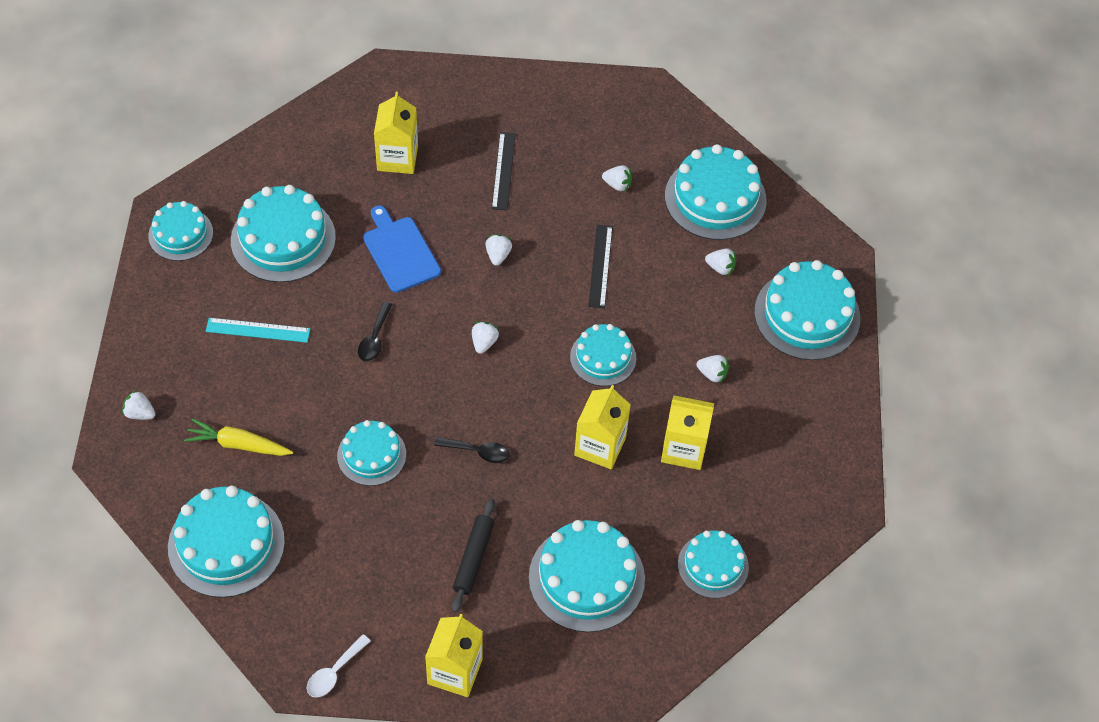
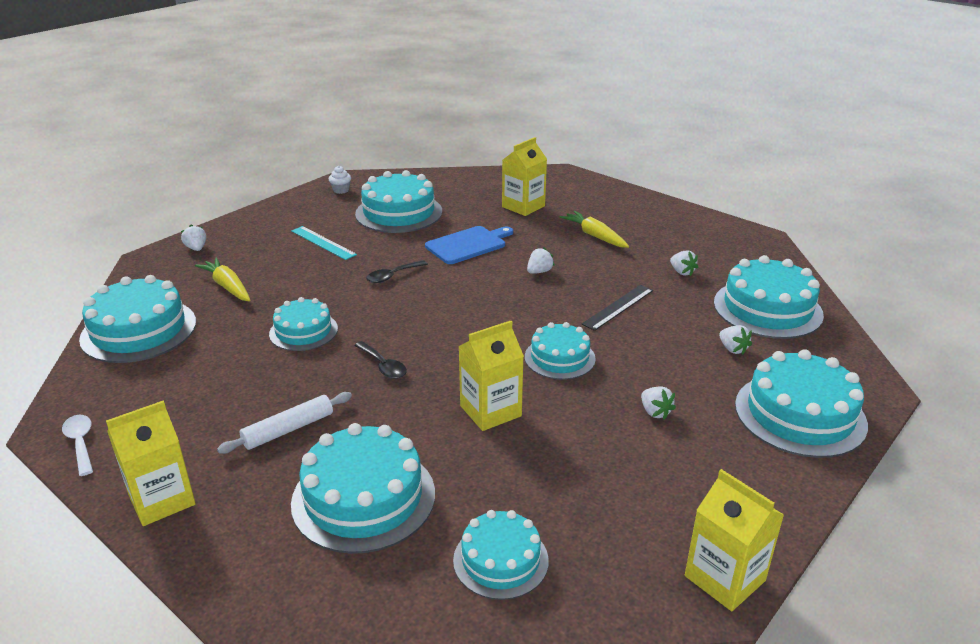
camera: 40 degrees right, 25 degrees down
(180, 234) = (341, 190): turquoise cake -> white cupcake
(334, 672) = (80, 443): white spoon -> white spoon turned 75 degrees clockwise
(400, 252) = (468, 244): blue cutting board -> blue cutting board turned 45 degrees clockwise
(474, 558) = (288, 429): black rolling pin -> white rolling pin
(484, 342) = (470, 309): white strawberry -> none
(504, 171) = (594, 236): black ruler -> yellow carrot
(684, 449) = (569, 451): yellow carton -> yellow carton (724, 578)

